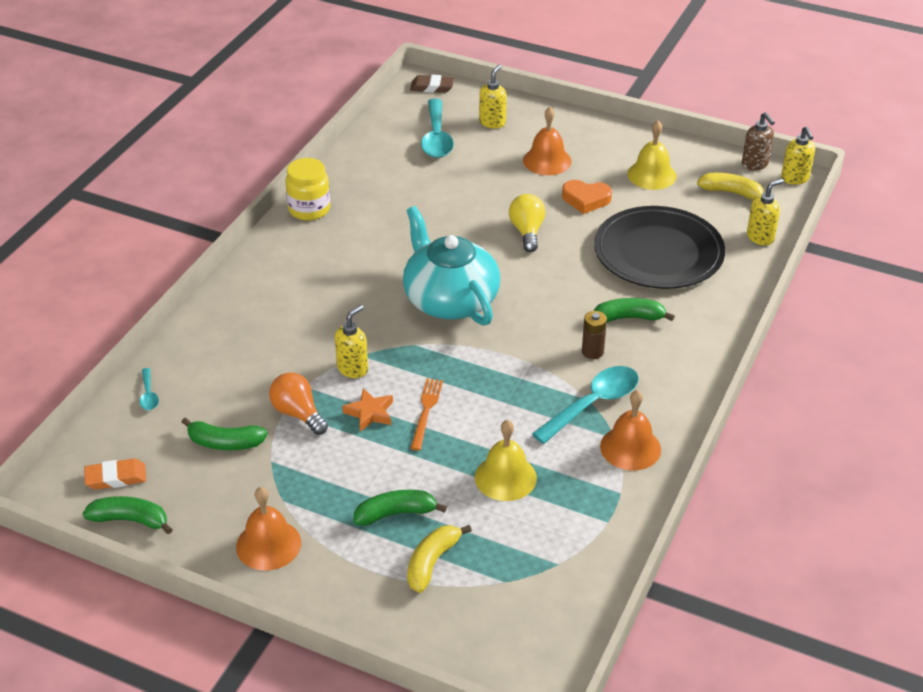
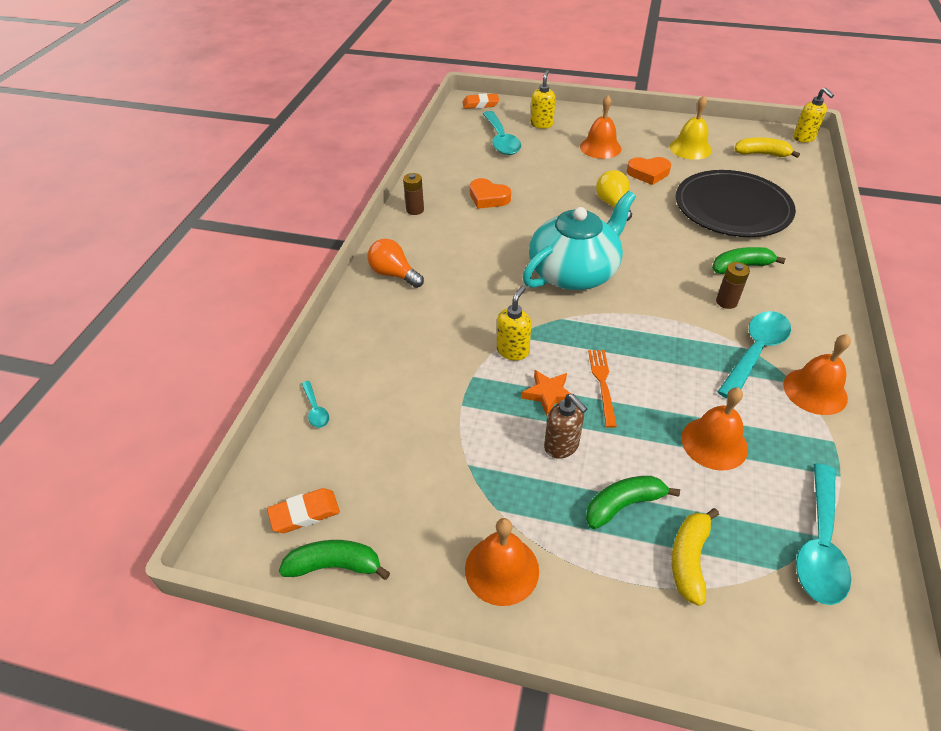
camera: 10 degrees left, 5 degrees up
(225, 443) = (412, 451): green banana -> none
(298, 413) = (477, 406): orange light bulb -> orange light bulb (394, 274)
(309, 209) = (415, 210): yellow jar -> brown battery
(393, 205) = (488, 198): none -> orange heart
(432, 87) = (480, 104): brown eraser -> orange eraser
(449, 299) = (574, 272): turquoise teapot -> turquoise teapot turned 90 degrees clockwise
(505, 477) = (714, 443): yellow bell -> orange bell
(553, 570) = (819, 545): none -> turquoise spoon
(755, 164) = (766, 131): brown soap dispenser -> brown soap dispenser (562, 446)
(760, 237) = (807, 185): yellow soap dispenser -> none

